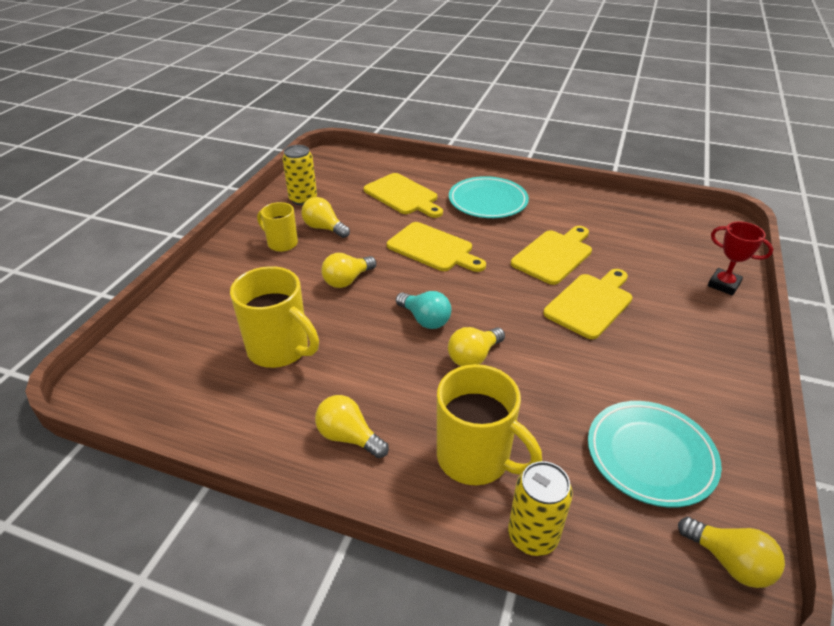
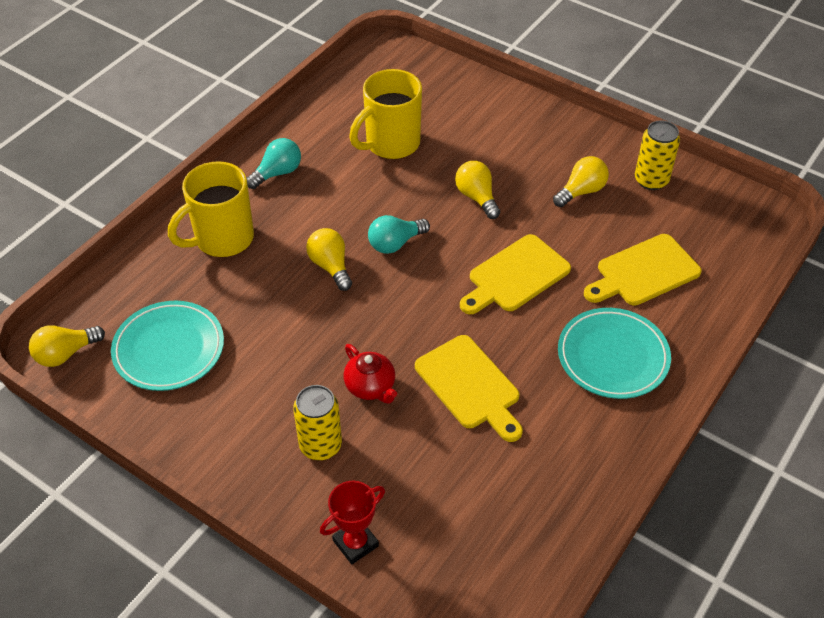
camera: 105 degrees right, 10 degrees up
(281, 243) = (558, 156): yellow mug -> none
(349, 437) = (277, 173): yellow light bulb -> turquoise light bulb
(533, 536) = (145, 252): yellow can -> yellow can (320, 445)
(590, 303) = (370, 386): yellow cutting board -> red teapot

